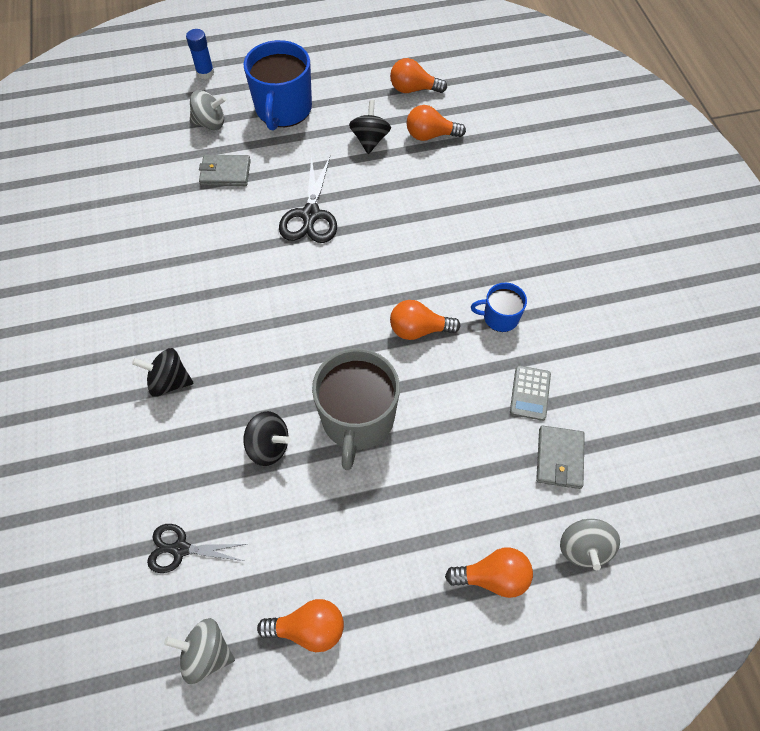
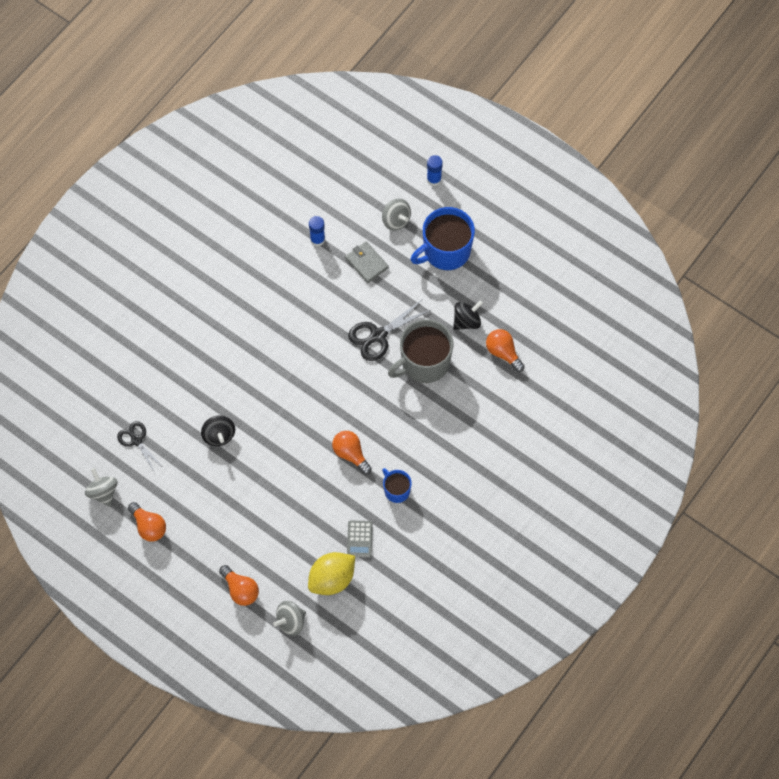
camera: 50 degrees right, 5 degrees up
(155, 193) = (317, 239): none -> blue glue stick
(169, 381) = (212, 357): black spinning top -> none
(357, 419) = (270, 465): grey mug -> grey mug (424, 363)
(413, 89) = (535, 312): orange light bulb -> none
(530, 393) = (359, 539): grey calculator -> grey calculator turned 60 degrees counterclockwise
(559, 458) = (332, 579): grey wallet -> yellow lemon

